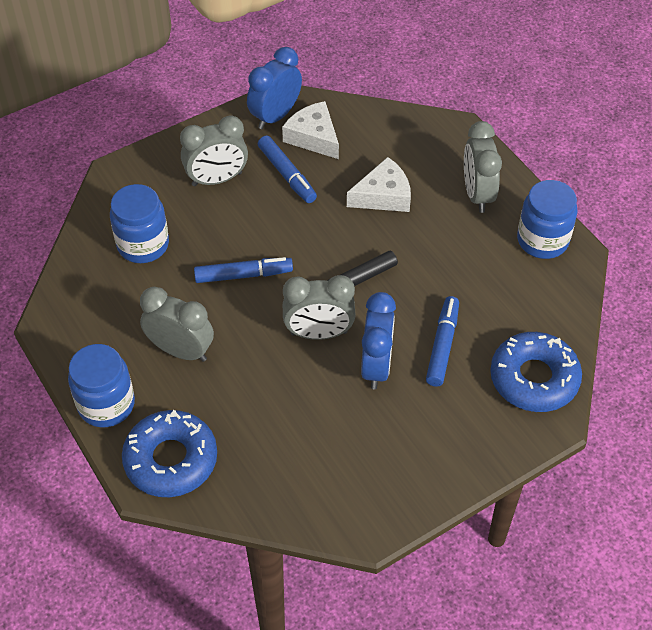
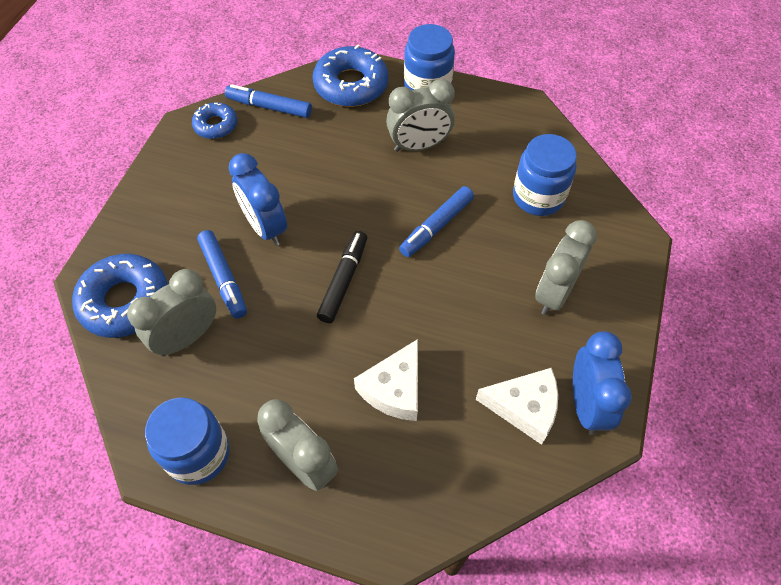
camera: 140 degrees right, 5 degrees up
(287, 174) = (502, 344): blue marker -> blue marker (269, 107)
(319, 333) = (332, 222): grey clock -> grey clock (187, 337)
(339, 506) = (216, 125): none -> blue donut

